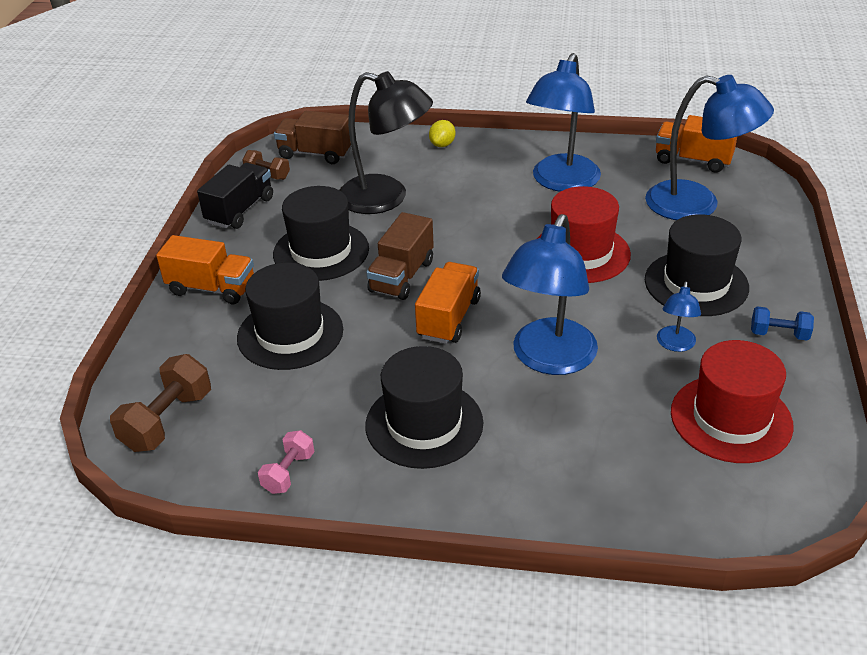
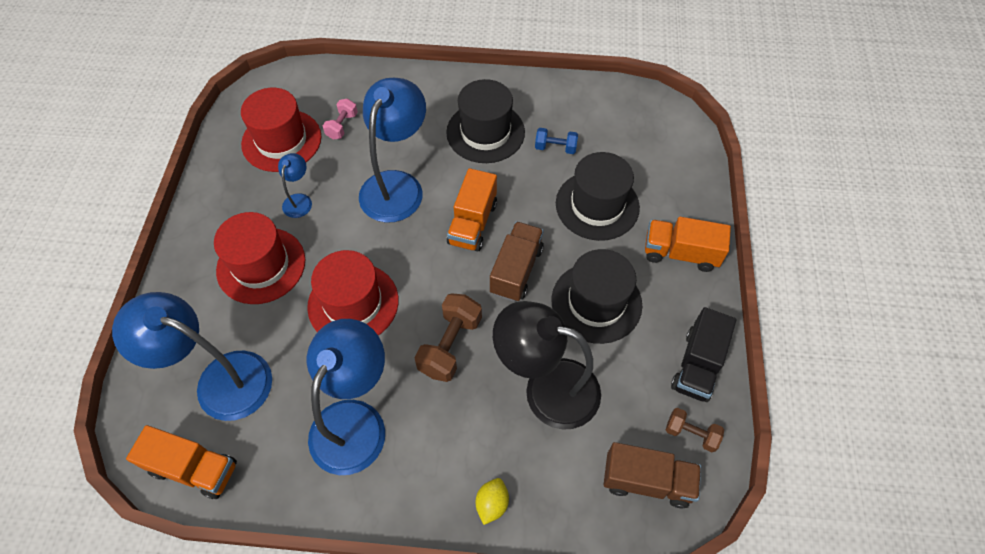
camera: 175 degrees right, 20 degrees up
(167, 421) = (659, 131): brown dumbbell -> brown dumbbell (450, 345)
(288, 472) = (566, 99): pink dumbbell -> pink dumbbell (342, 126)
(696, 283) = (261, 265): black hat -> red hat
(779, 334) = (216, 212): blue dumbbell -> blue dumbbell (555, 148)

